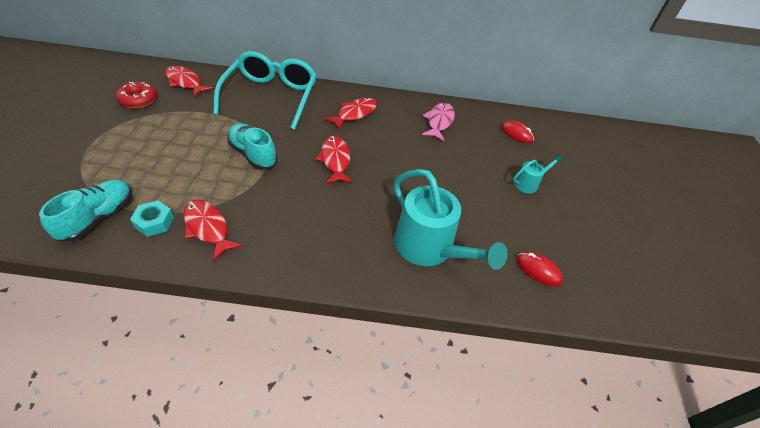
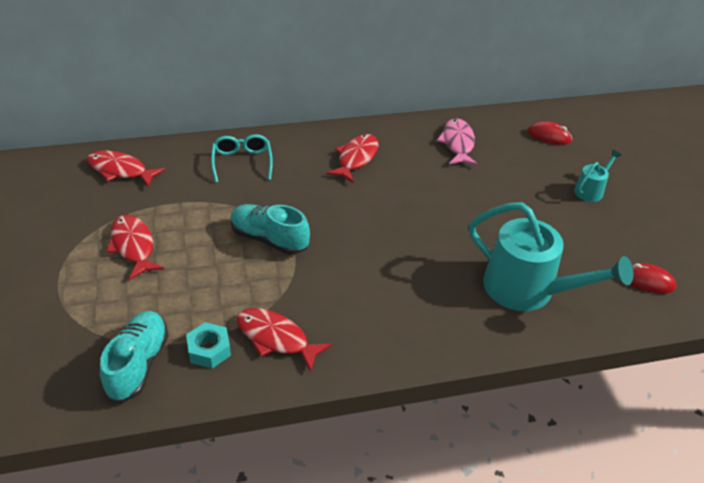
camera: 15 degrees left, 5 degrees down
(138, 100) = (76, 209): red donut -> none
(271, 97) = (242, 162): turquoise glasses -> turquoise glasses, size x0.51
(335, 160) = (369, 220): red fish -> red fish (133, 246)

